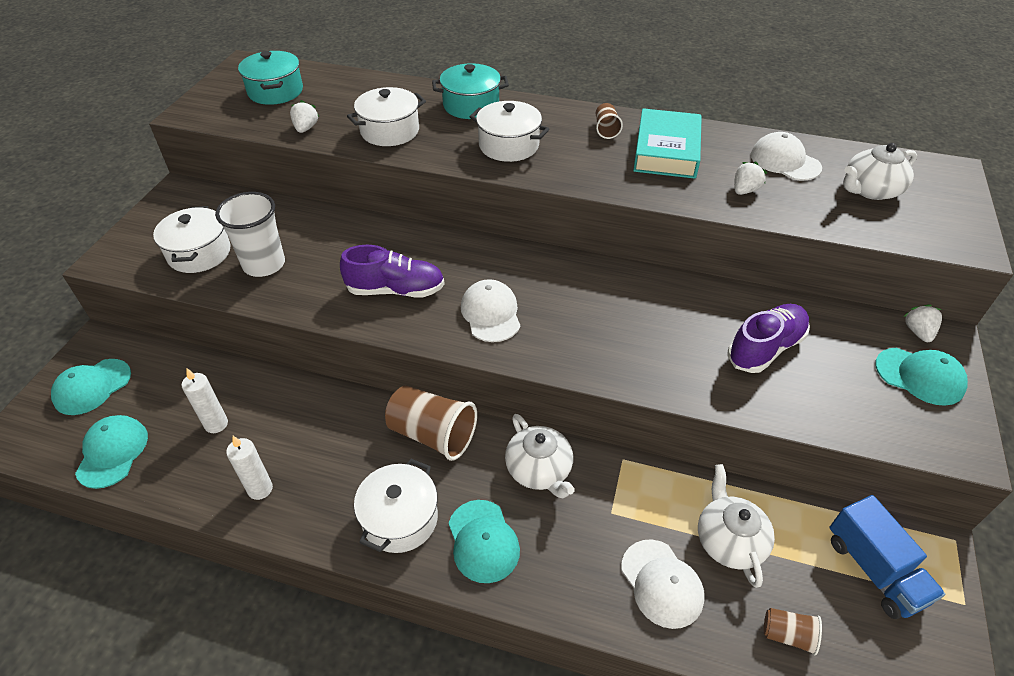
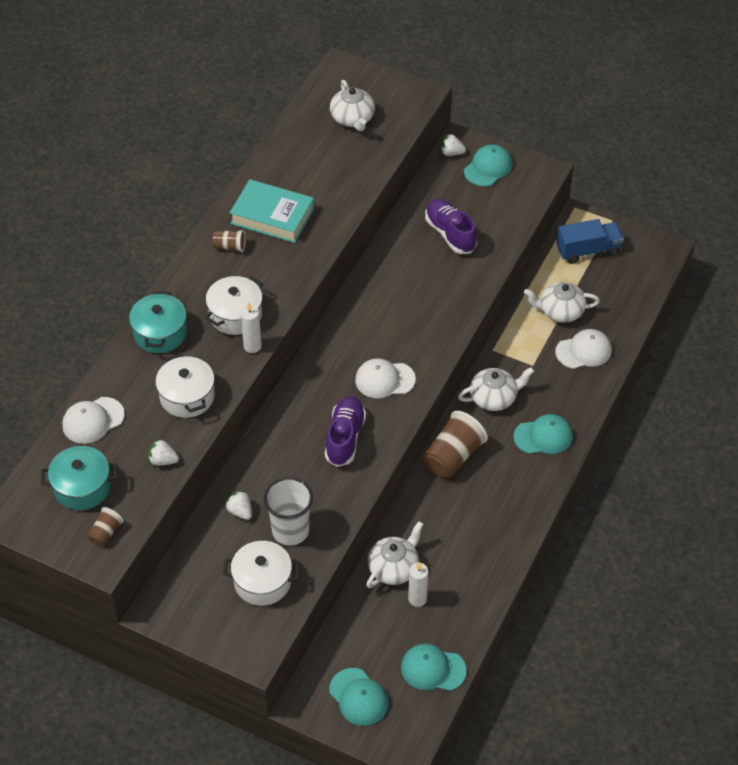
camera: 80 degrees left, 5 degrees up
(260, 489) = (483, 565): white candle -> white candle (252, 346)
(263, 396) = (394, 567): none -> white teapot
(400, 518) = (520, 481): white pot -> none
(744, 190) = (336, 185): white strawberry -> white strawberry (240, 511)
(785, 161) = (305, 151): white cap -> white cap (93, 420)
(787, 635) = (620, 302): brown cup -> brown cup (105, 533)

